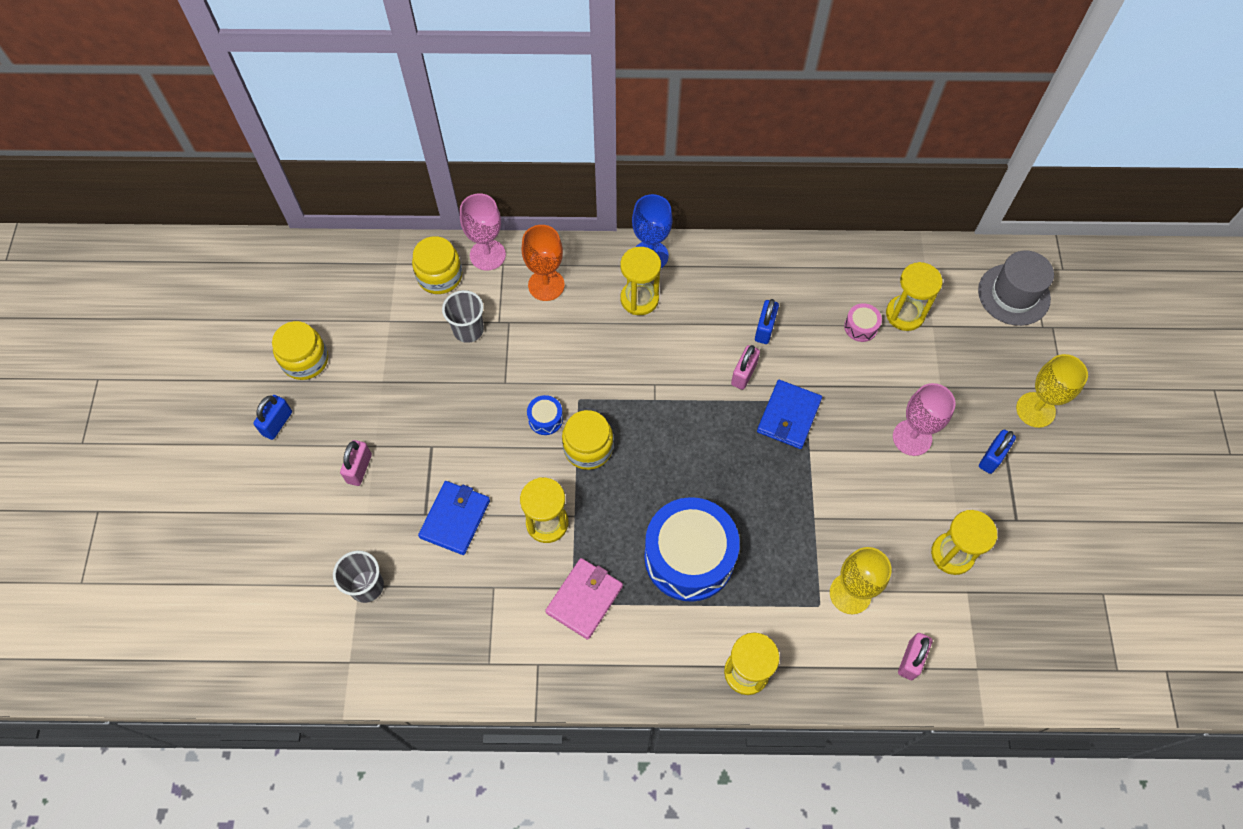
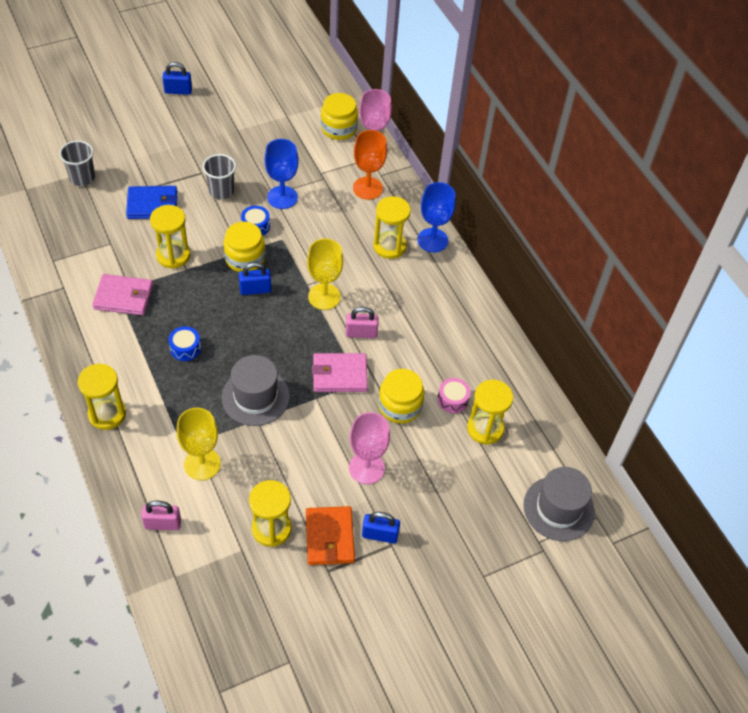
camera: 60 degrees right, 10 degrees down
(305, 360) = (232, 86): yellow jar -> yellow jar (400, 406)
(359, 468) = (165, 142): pink padlock -> none
(468, 330) = (304, 159): grey cup -> grey cup (221, 191)
(516, 375) = (282, 197): none -> blue goblet
(689, 557) = (185, 348): blue drum -> blue drum, size x0.41
(764, 329) = (410, 334): blue padlock -> blue padlock (255, 289)
(784, 508) = (255, 397): none -> grey hat
(788, 416) = (339, 374): blue wallet -> pink wallet
(980, 504) = (329, 537): none -> orange wallet
(1035, 410) = (447, 558): yellow goblet -> yellow goblet (324, 296)

